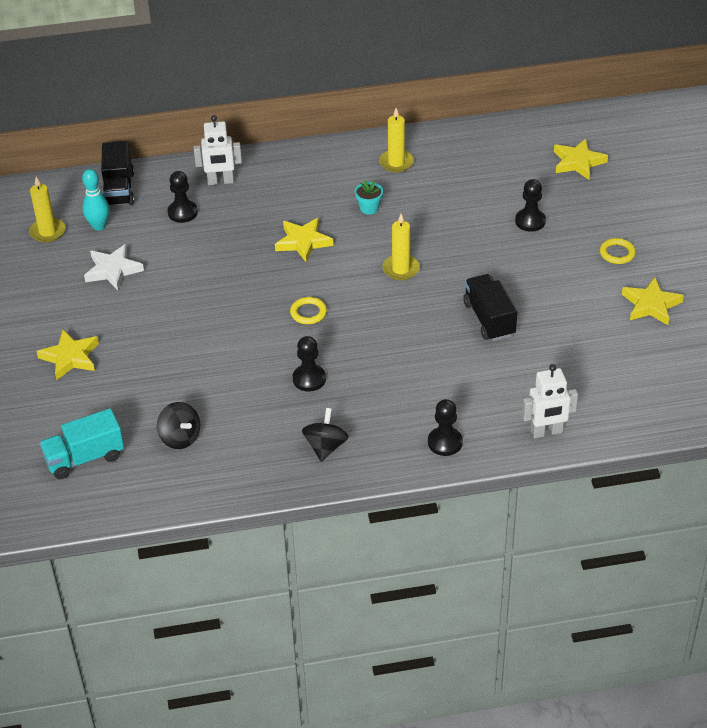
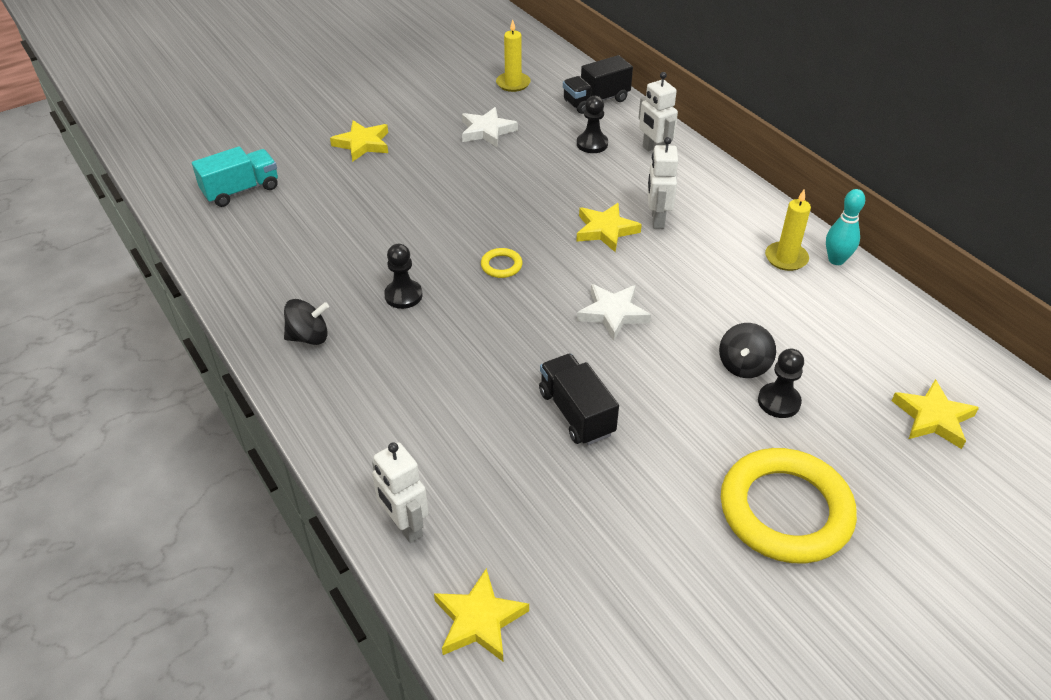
camera: 65 degrees right, 0 degrees up
(85, 458) = (241, 190): turquoise truck -> turquoise truck turned 105 degrees clockwise
(99, 226) = (539, 106): turquoise bowling pin -> turquoise bowling pin (836, 260)
(180, 438) = (286, 236): black spinning top -> black spinning top (743, 365)
(309, 210) = (657, 219): none -> white robot
(369, 208) = (694, 260): turquoise flower pot -> none
(401, 269) = (613, 313): yellow candle -> white star
(445, 442) = (350, 432): black pawn -> none
(489, 319) = (576, 413): black truck -> black truck turned 75 degrees counterclockwise
(617, 253) = (785, 510): yellow ring -> yellow ring, size x2.48
(651, 305) = (707, 579): yellow star -> yellow star (479, 620)

